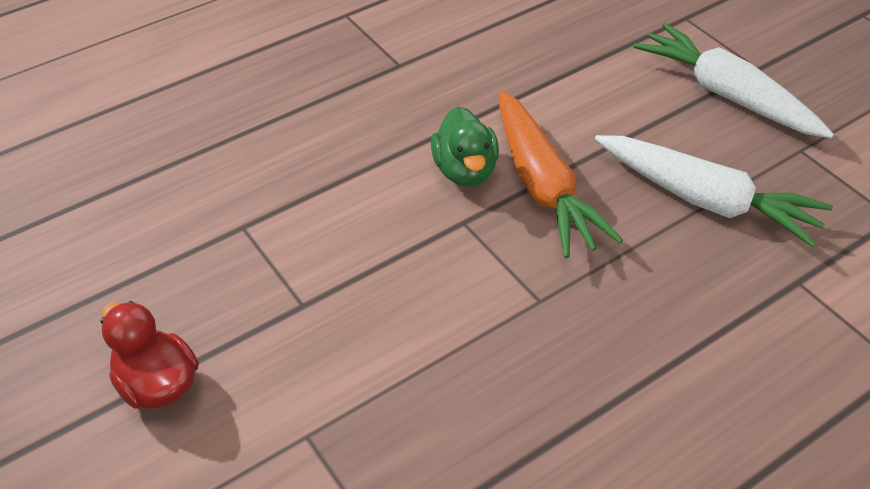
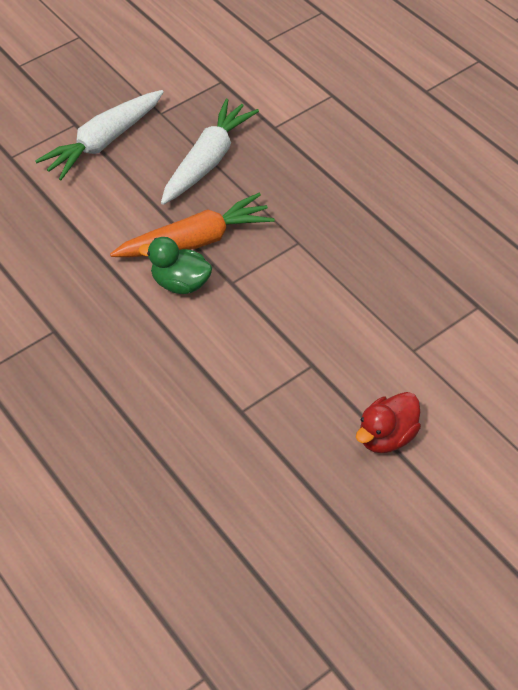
camera: 90 degrees left, 5 degrees up
(465, 171) = (181, 283): green duck -> green duck turned 150 degrees counterclockwise

